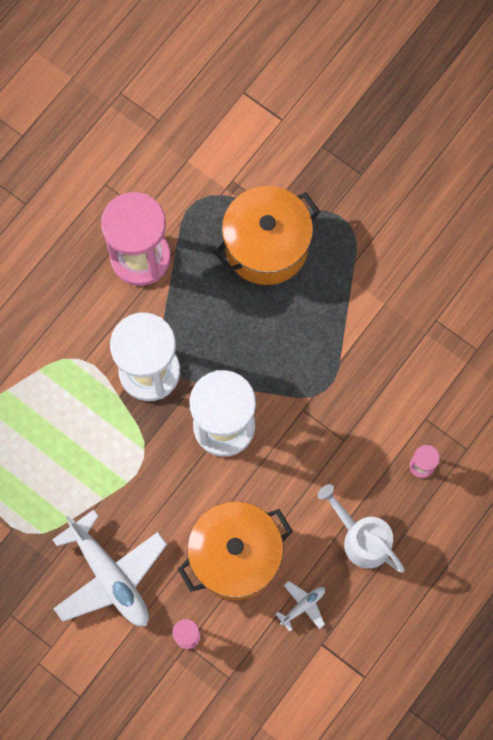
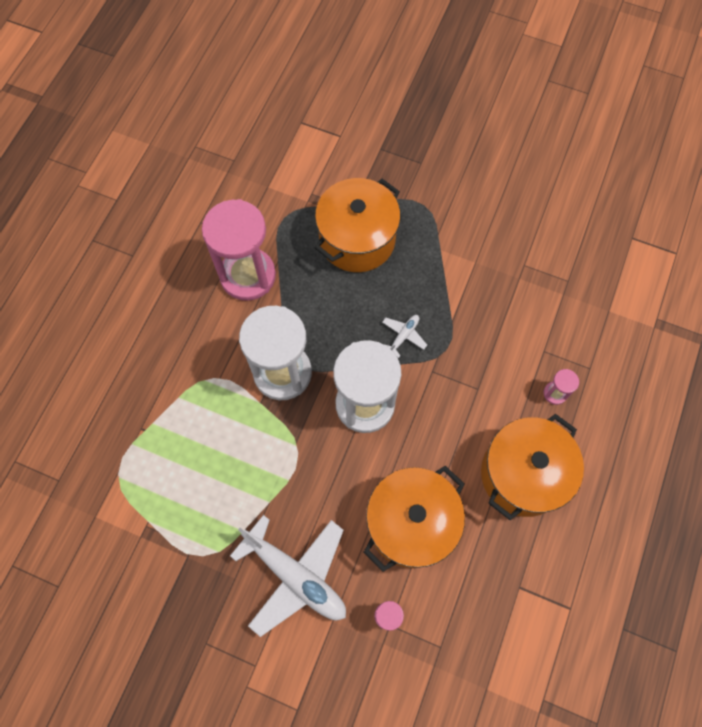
camera: 15 degrees left, 5 degrees down
(303, 606) = (489, 554): white plane -> white plane (403, 336)
(361, 538) = (522, 474): white watering can -> orange pot

